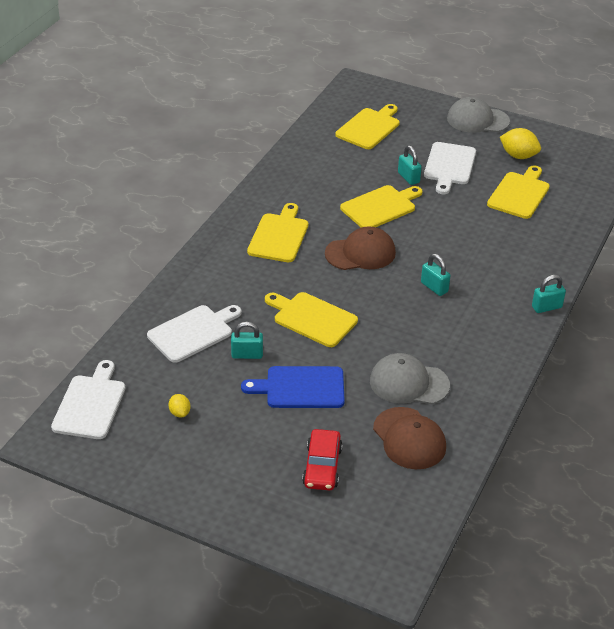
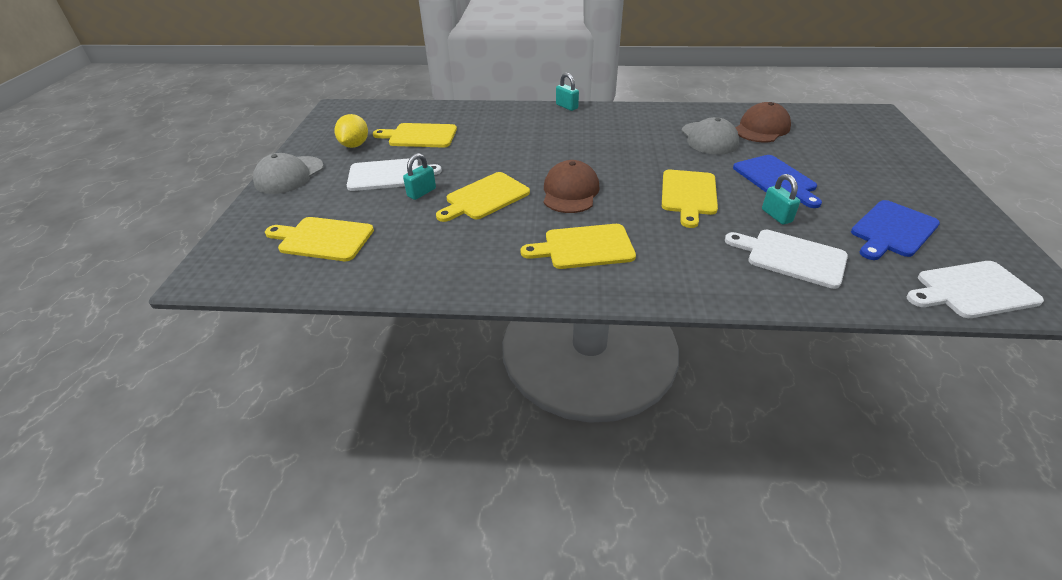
camera: 110 degrees left, 0 degrees up
(180, 413) = (892, 230): yellow lemon -> blue cutting board
(322, 466) = (836, 152): red car -> none
(360, 253) = (570, 192): brown cap -> brown cap turned 45 degrees clockwise
(380, 207) = (485, 197): yellow cutting board -> yellow cutting board turned 75 degrees counterclockwise
(434, 287) = (586, 149): turquoise padlock -> none
(477, 120) = (289, 175): grey cap -> grey cap turned 45 degrees clockwise

